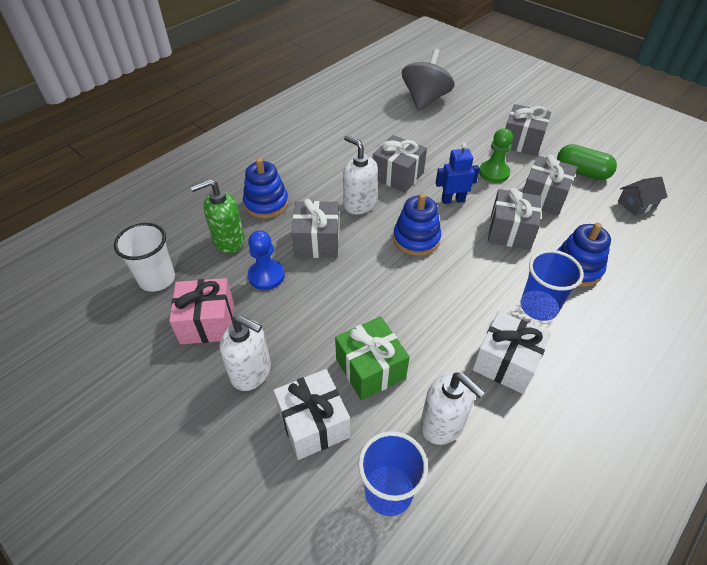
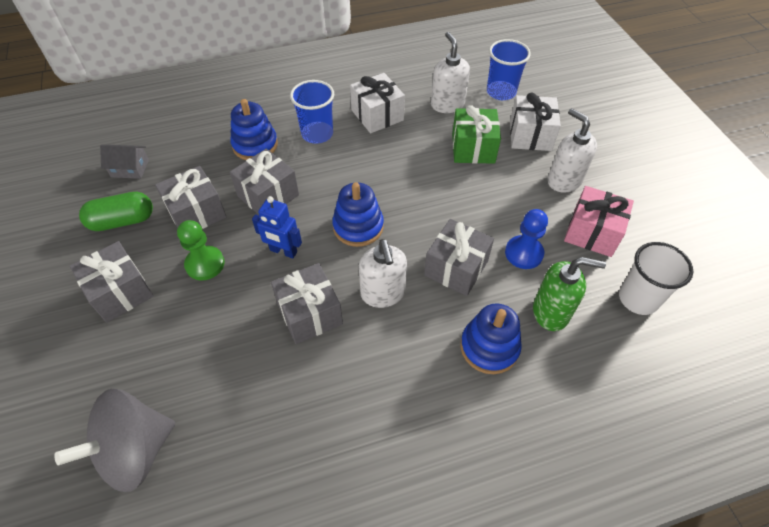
camera: 150 degrees left, 5 degrees up
(582, 172) = (122, 221): green capsule -> green capsule turned 75 degrees counterclockwise

